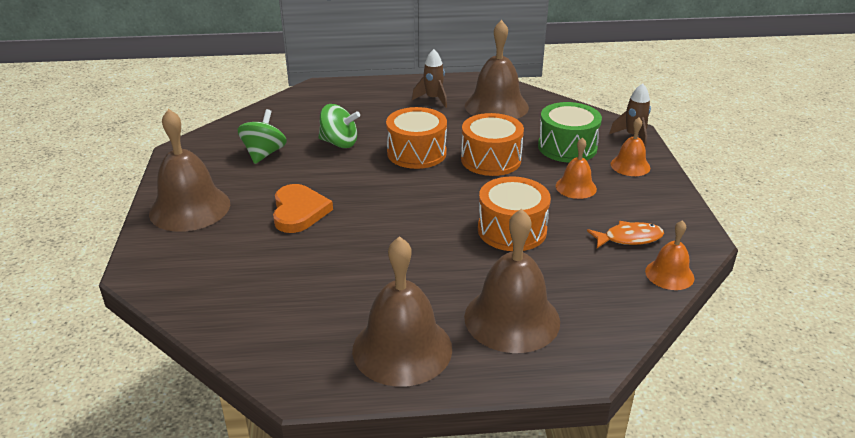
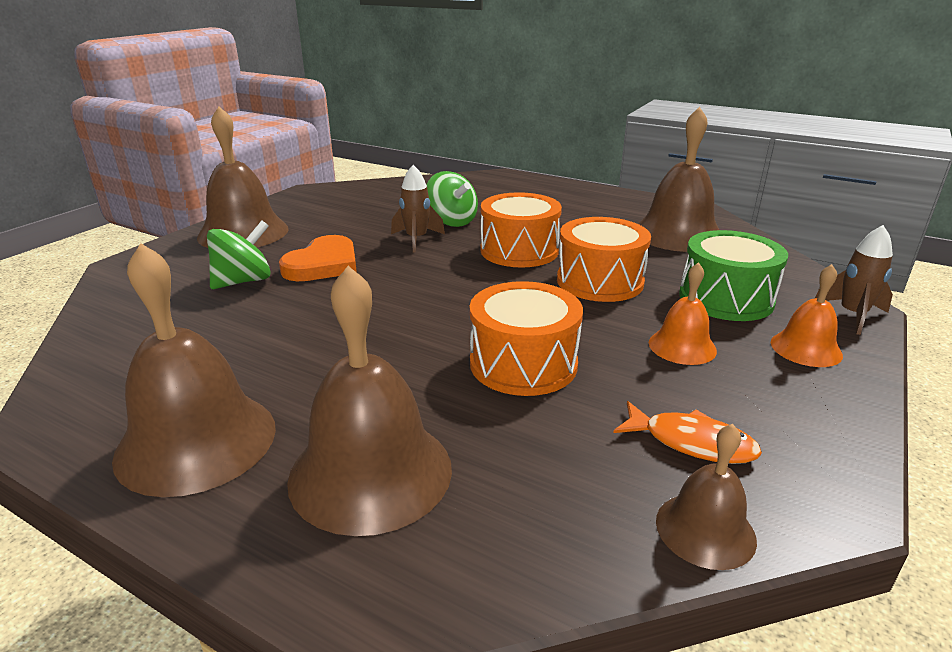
camera: 35 degrees right, 5 degrees down
(264, 154) = (370, 211): green spinning top -> green spinning top (243, 281)
(433, 99) = (607, 210): brown rocket -> brown rocket (416, 239)
(669, 274) = (705, 530): orange bell -> brown bell

